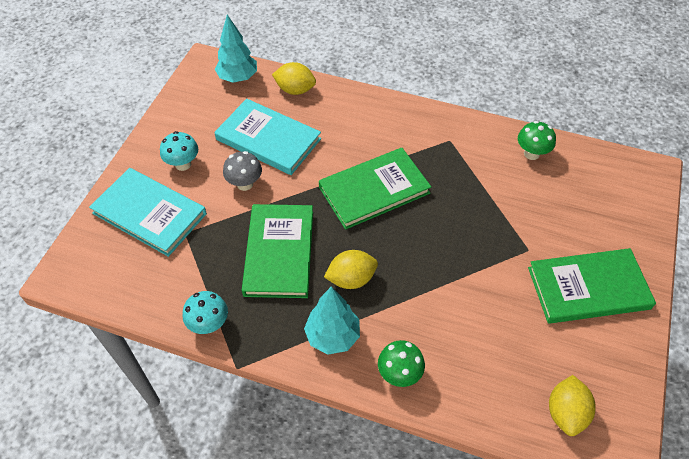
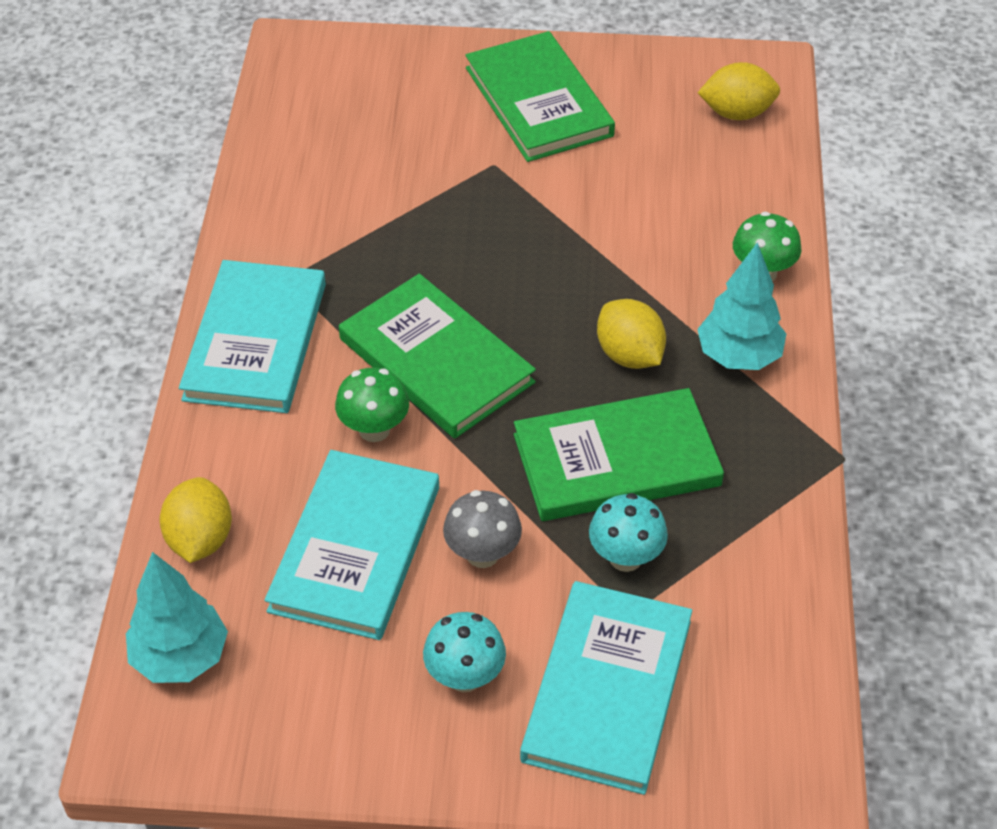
camera: 105 degrees left, 5 degrees down
(209, 324) = (791, 516): turquoise mushroom -> turquoise mushroom (625, 558)
(408, 123) = (256, 341): none -> turquoise book
(531, 154) = (292, 175): green mushroom -> green mushroom (374, 429)

